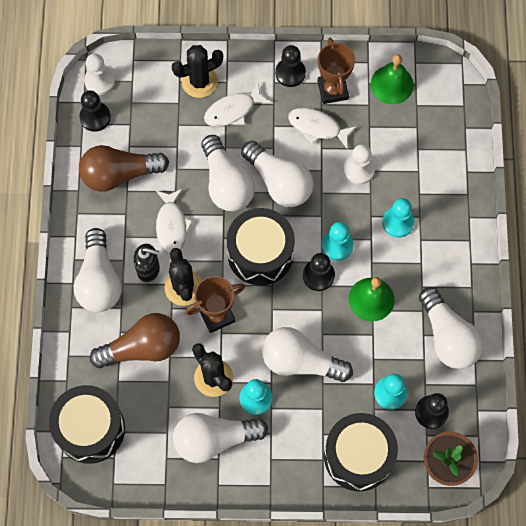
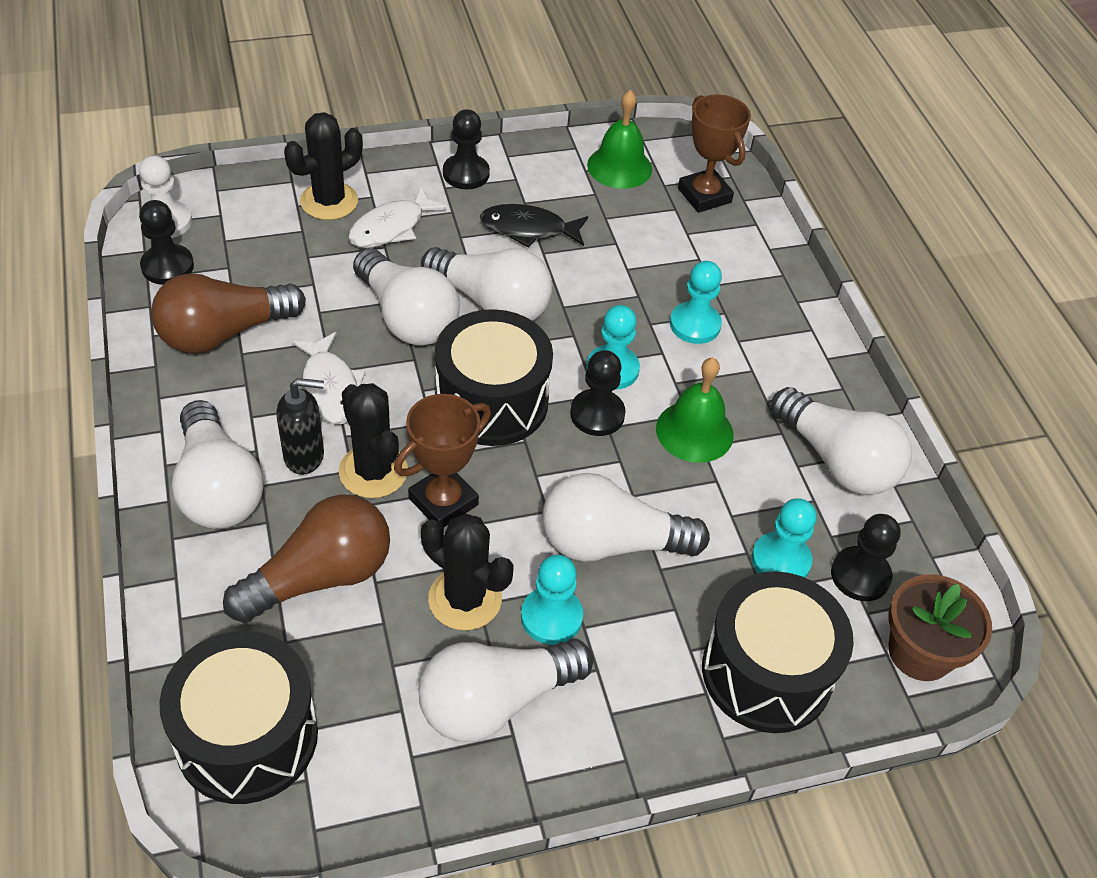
camera: 20 degrees left, 20 degrees down
(317, 127) = (528, 229): white fish -> black fish
(332, 90) = (536, 184): brown trophy -> brown trophy (704, 195)
(358, 170) = (609, 270): white pawn -> none

